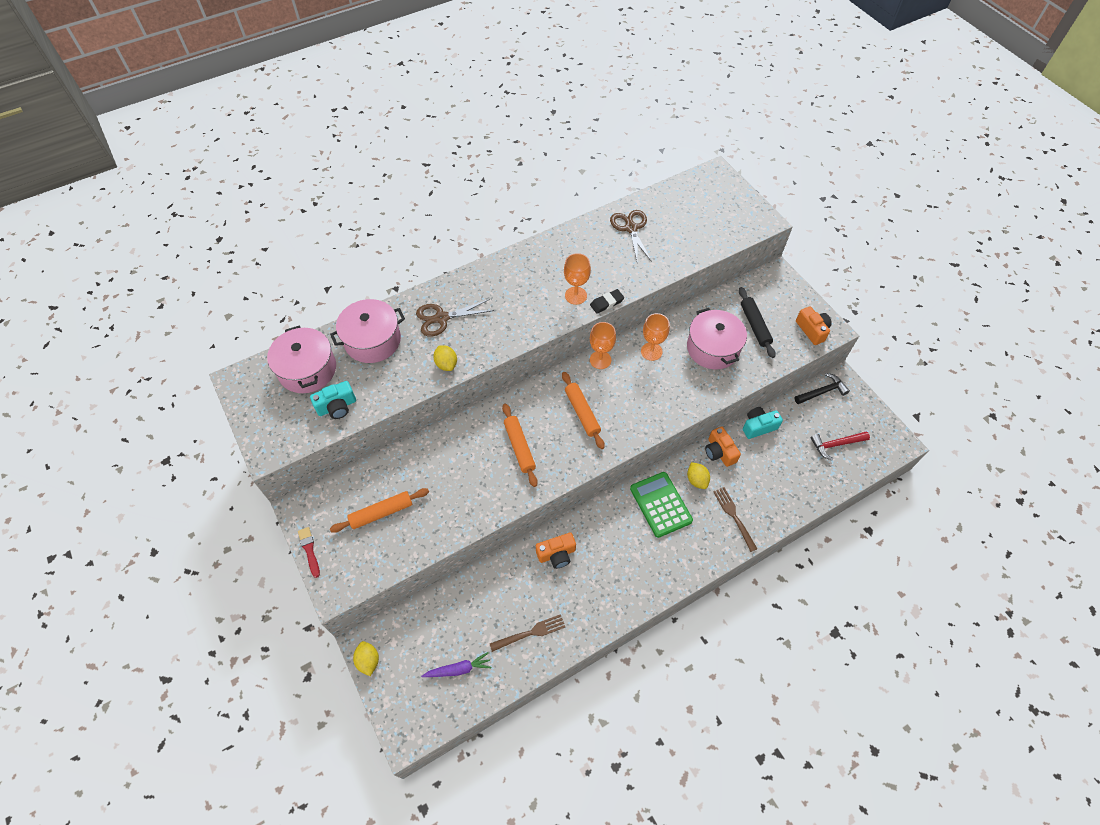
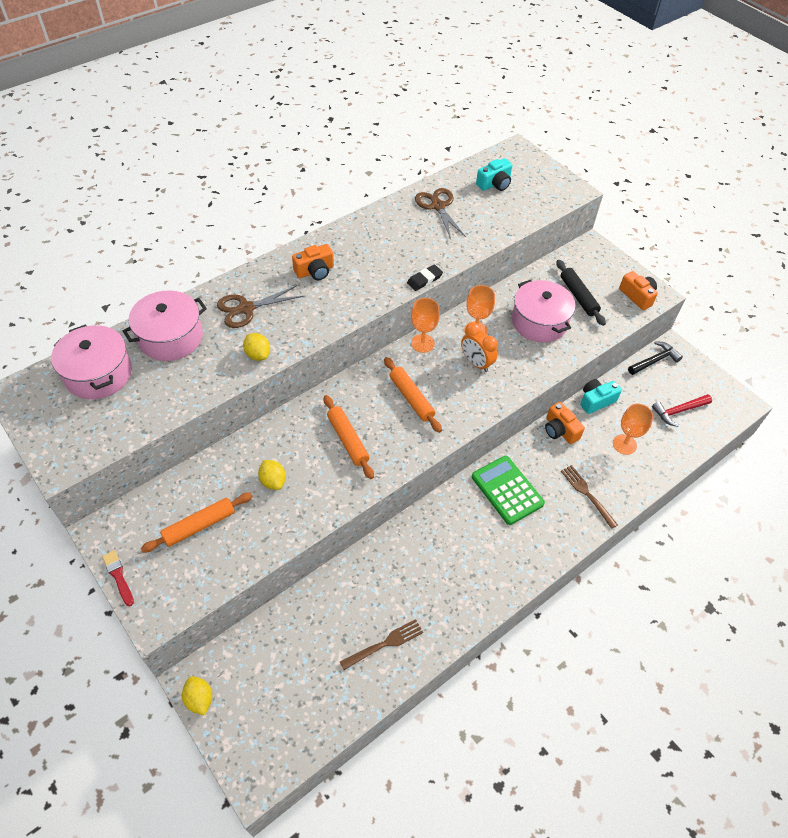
camera: 10 degrees left, 5 degrees down
(337, 406) = (137, 410): turquoise camera -> turquoise camera (494, 184)
(458, 669) = (307, 695): purple carrot -> none
(556, 554) = (401, 555): orange camera -> orange camera (315, 271)
(576, 295) = (390, 275): orange goblet -> orange goblet (624, 444)
(647, 384) = (476, 363): none -> orange clock
(696, 480) = (541, 461): yellow lemon -> yellow lemon (273, 481)

